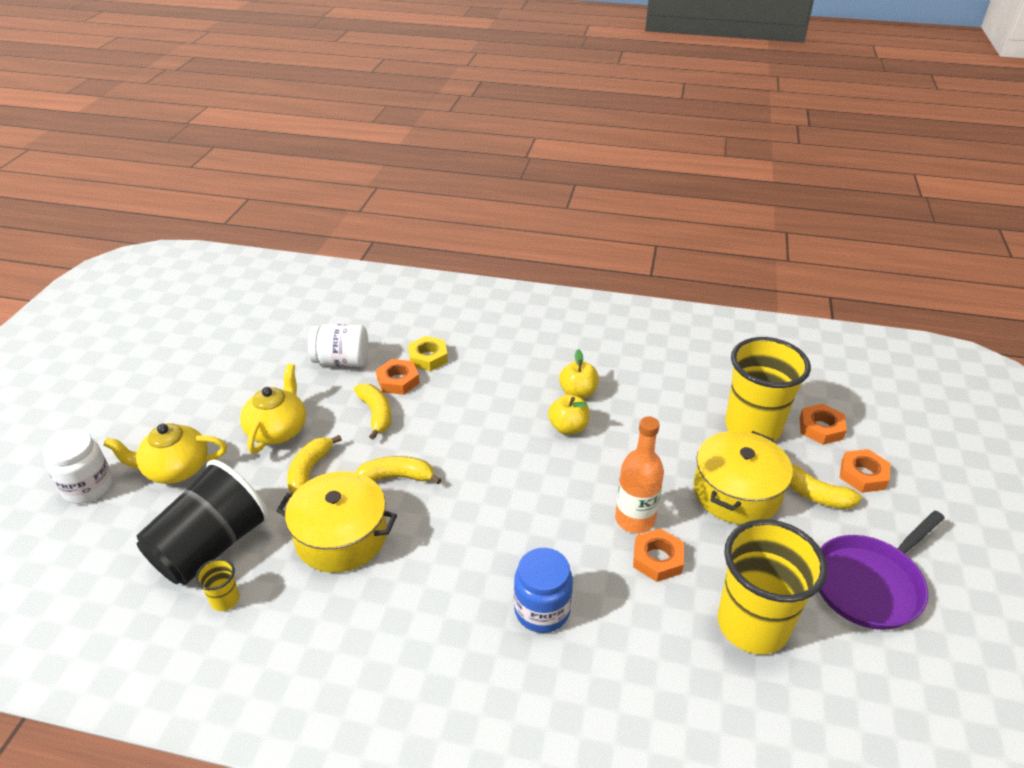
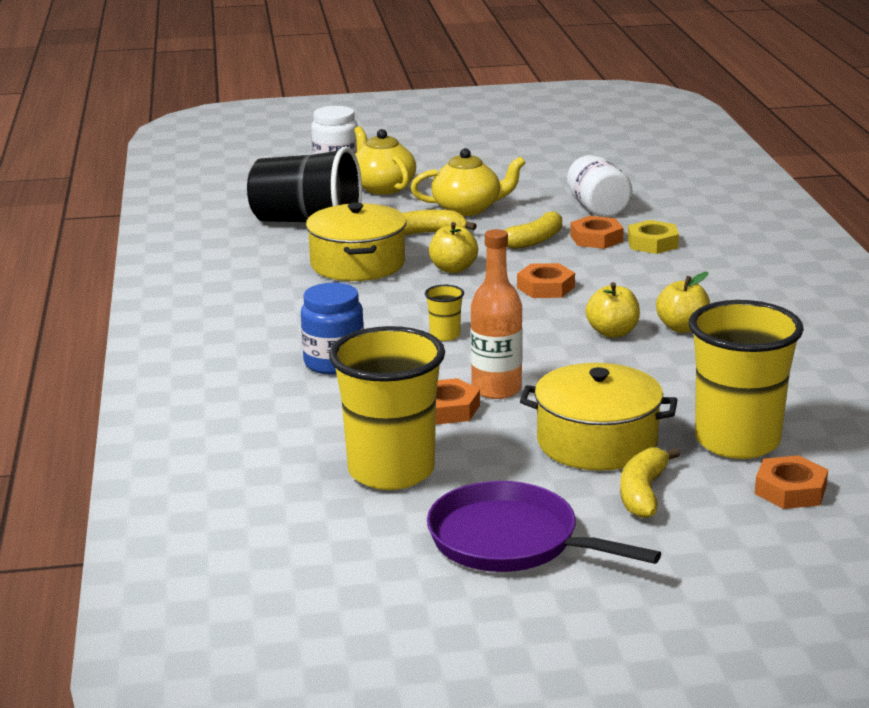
camera: 70 degrees right, 15 degrees down
(225, 600) = (257, 241): yellow cup -> yellow cup (445, 335)
(397, 477) = (453, 269): yellow banana -> yellow apple
(863, 475) = (718, 527): orange nut -> orange nut (545, 287)

